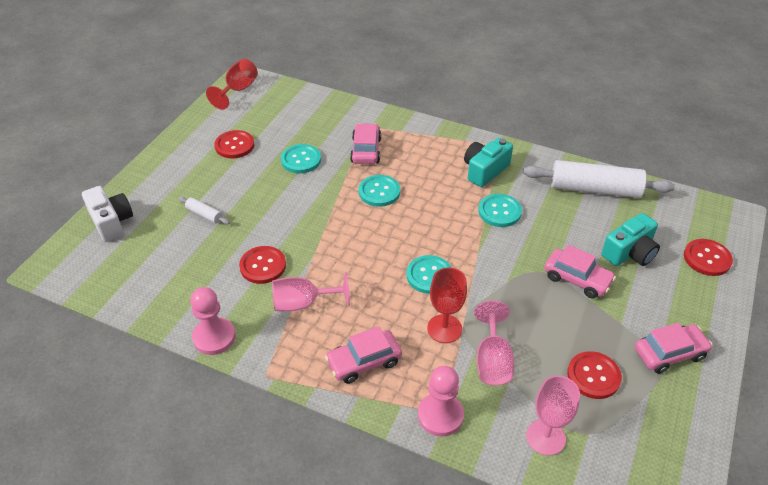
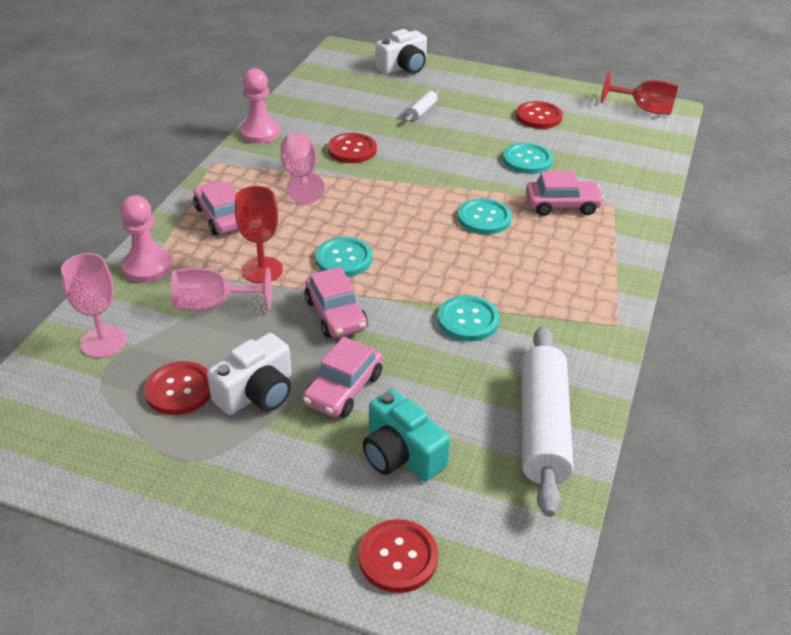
camera: 85 degrees right, 5 degrees down
(485, 170) = (553, 308): turquoise camera -> none
(589, 327) = (257, 393): none -> white camera
(669, 353) = (206, 473): pink car -> pink car (336, 314)

